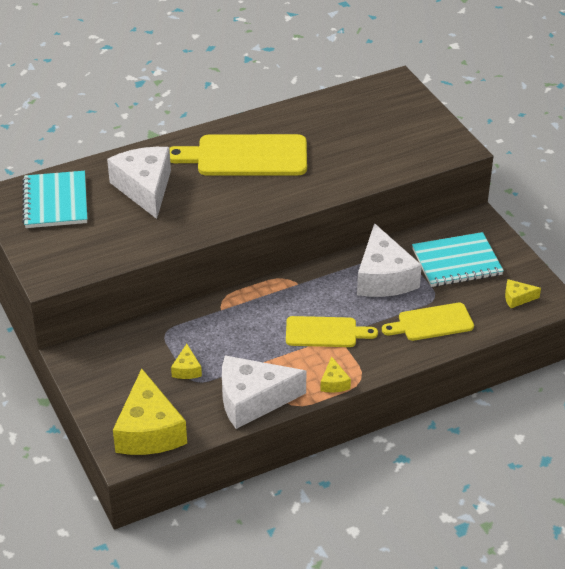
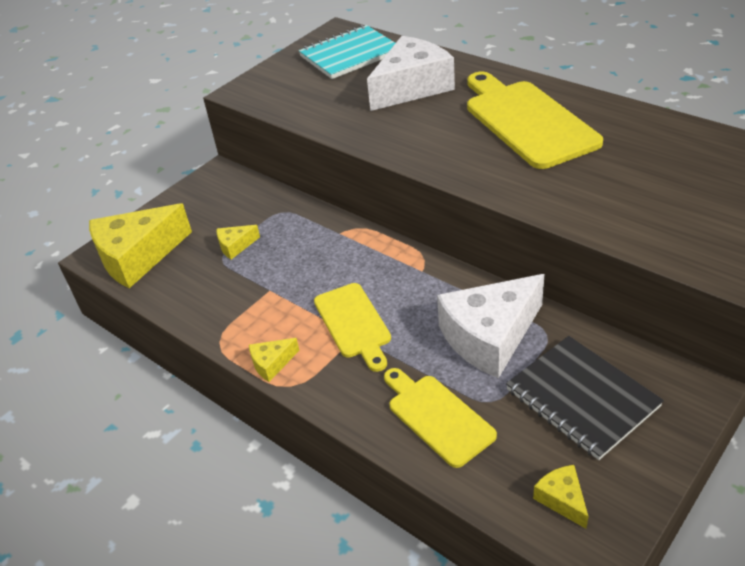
camera: 70 degrees right, 0 degrees up
(252, 400) = (212, 309): white cheese -> none
(457, 262) = (581, 398): turquoise notebook -> black notebook

